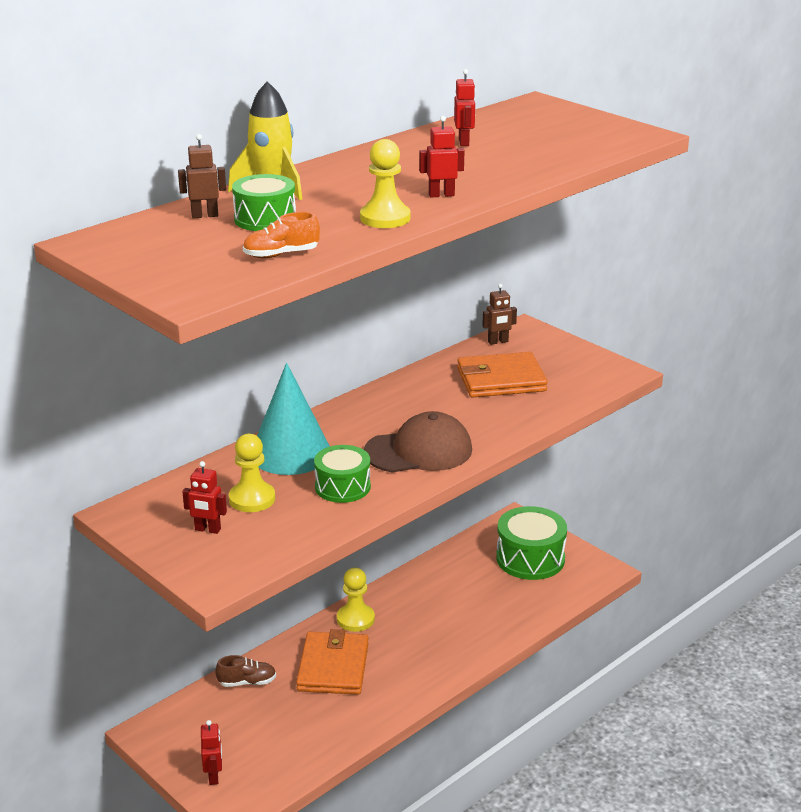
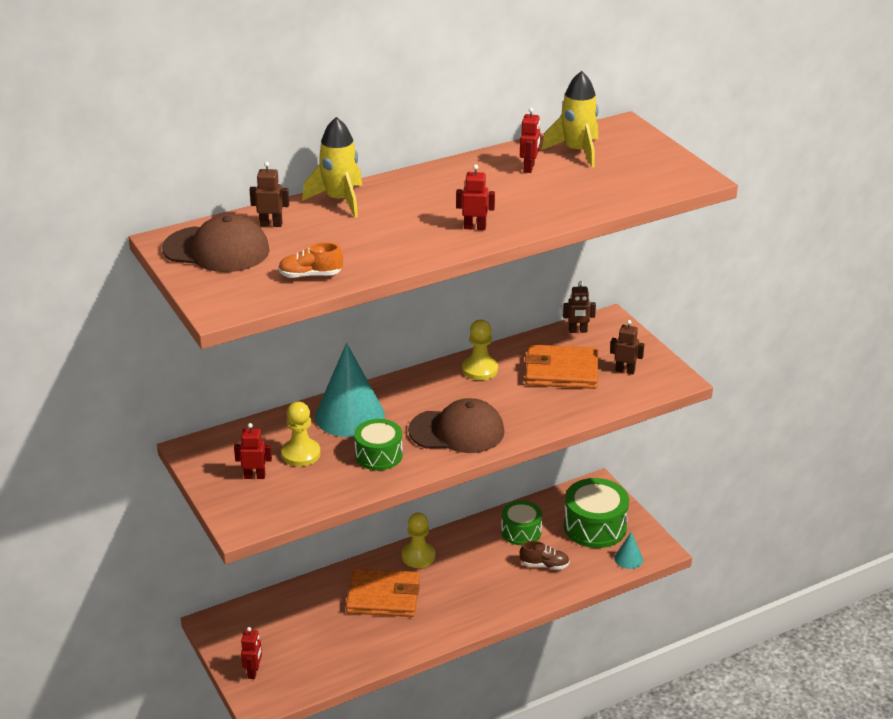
camera: 15 degrees right, 5 degrees up
(152, 244) = (216, 250): none -> brown cap
(207, 530) = (254, 476): red robot -> red robot turned 150 degrees clockwise
(247, 682) = (307, 596): brown shoe -> brown shoe (544, 565)
(265, 219) = (316, 235): green drum -> green drum (521, 531)
(333, 667) = (383, 596): orange wallet -> orange wallet turned 75 degrees clockwise
(385, 218) = (414, 247): yellow pawn -> yellow pawn (480, 369)
(504, 125) = (577, 151): none -> yellow rocket
(566, 371) = (625, 370): none -> brown robot
(578, 584) = (628, 559): none -> turquoise cone

